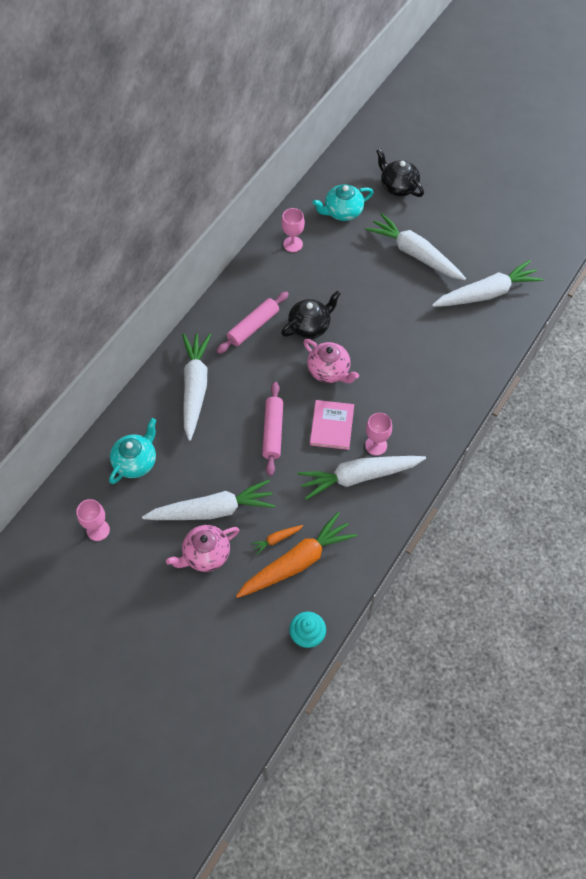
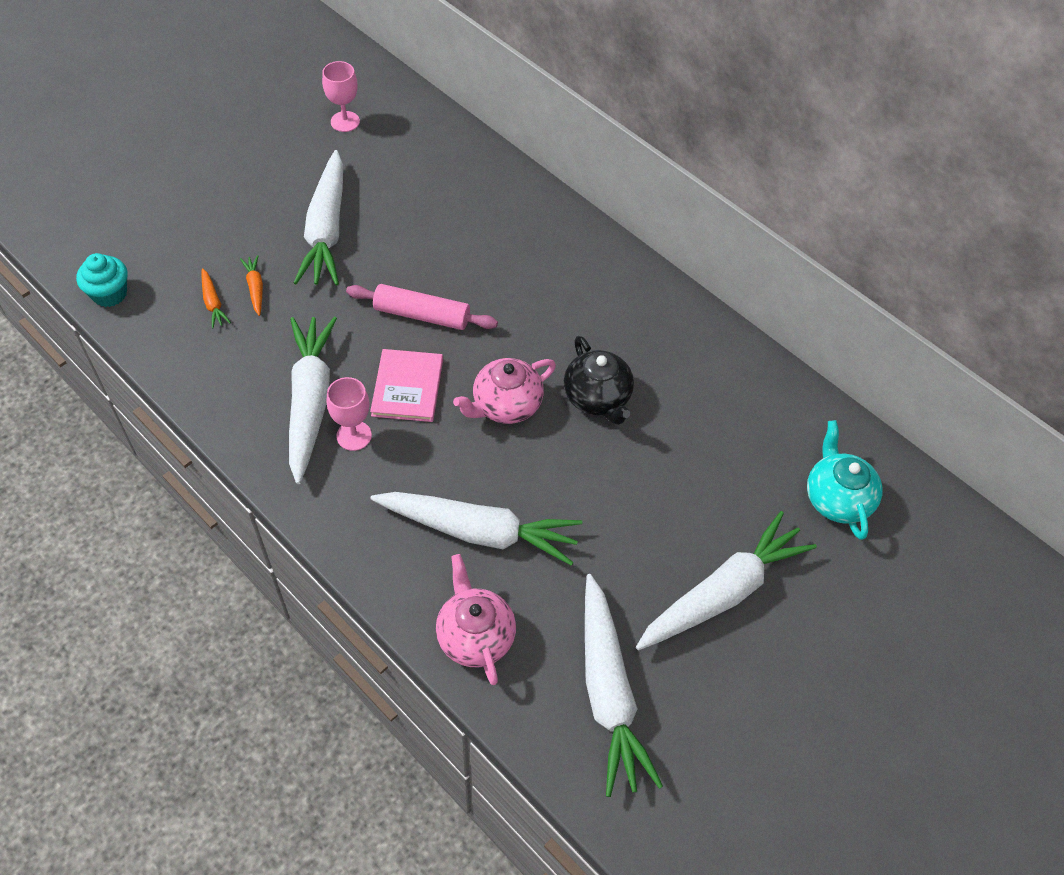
camera: 100 degrees right, 5 degrees down
(136, 462) = (427, 166): turquoise teapot -> none
(195, 388) = (523, 242): white carrot -> white carrot (479, 531)
(205, 555) = (267, 213): pink teapot -> pink teapot (475, 636)
(253, 327) = (613, 326): pink rolling pin -> none
(293, 244) = (771, 409): pink goblet -> none
(296, 562) = (213, 303): orange carrot -> orange carrot, size x0.42
(332, 426) = (407, 387): pink book -> pink book turned 75 degrees clockwise
(398, 187) = (893, 607): black teapot -> none

